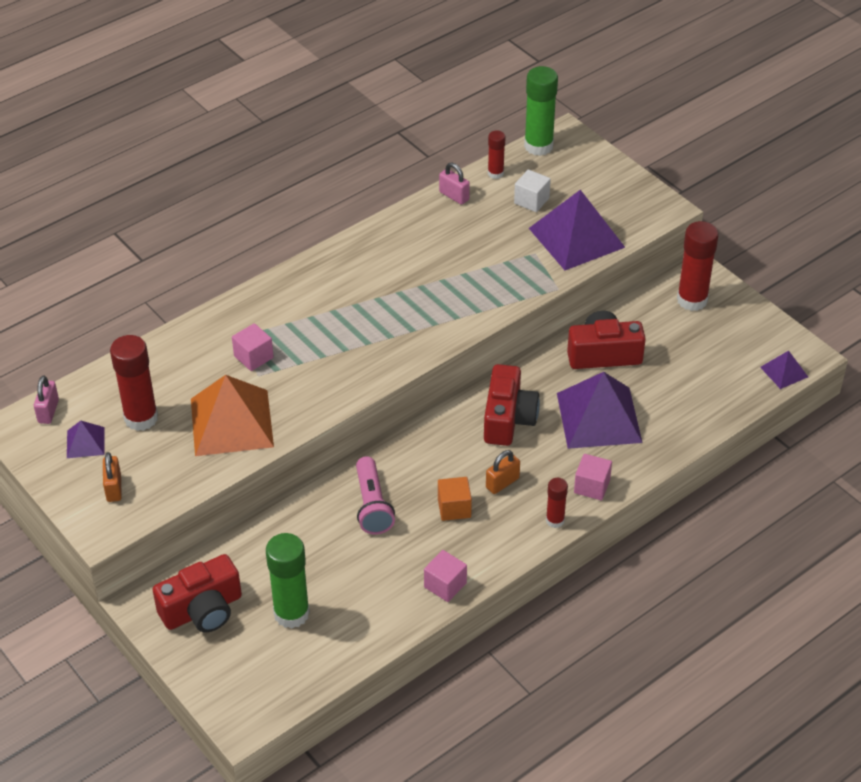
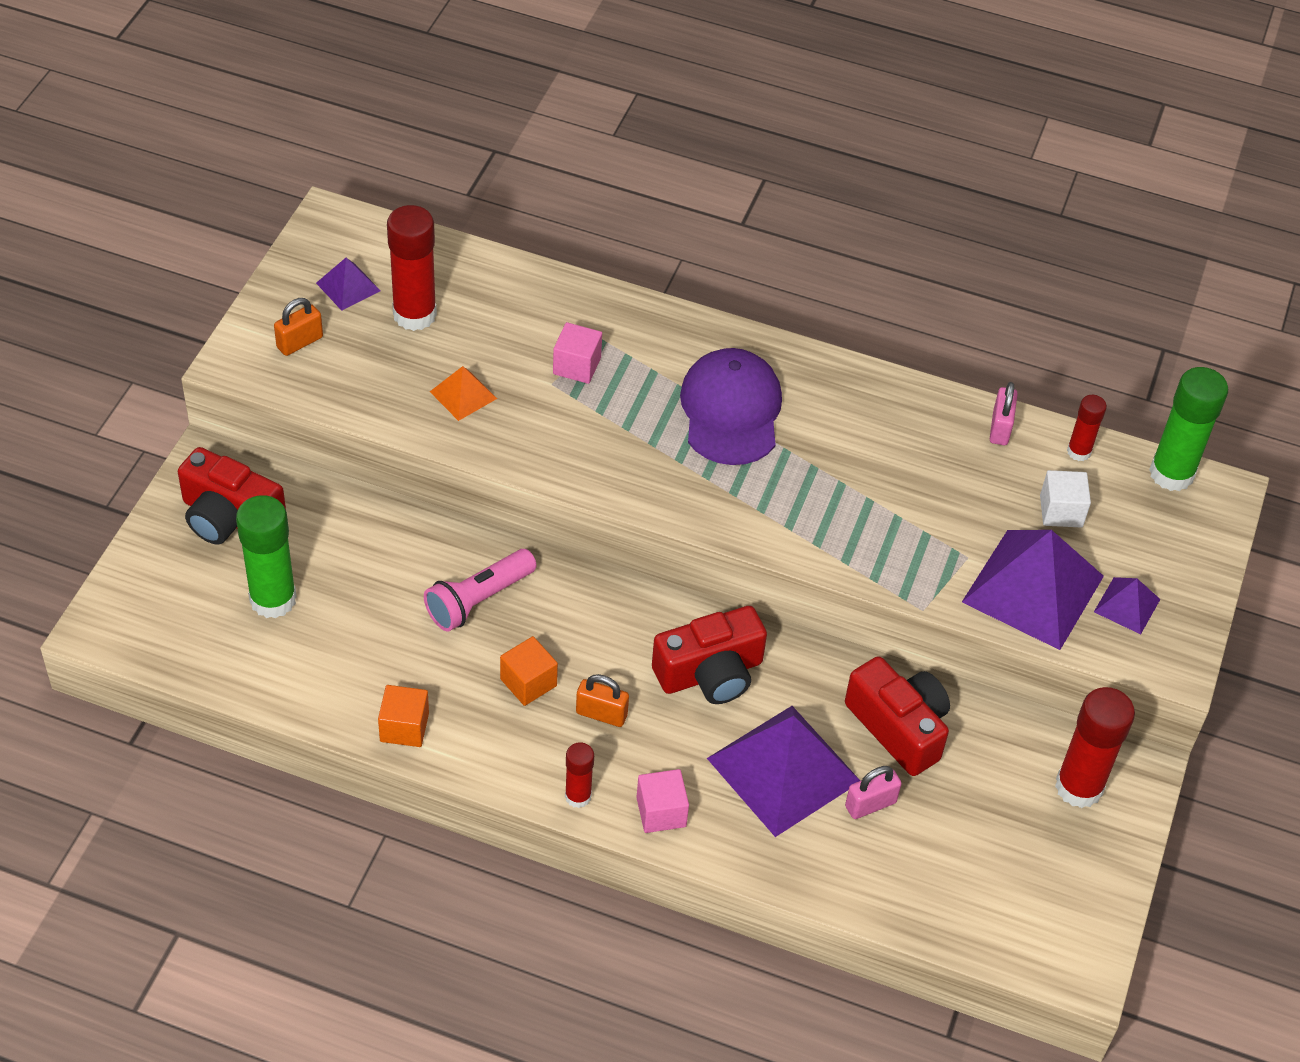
camera: 55 degrees right, 5 degrees up
(48, 411) = (371, 235): pink padlock -> pink padlock (870, 804)
(232, 422) = (463, 395): orange pyramid -> orange pyramid, size x0.47
(349, 302) = (731, 411): none -> purple cap
(445, 585) = (404, 727): pink cube -> orange cube
(784, 372) = (1029, 954): purple pyramid -> purple pyramid (1127, 605)

